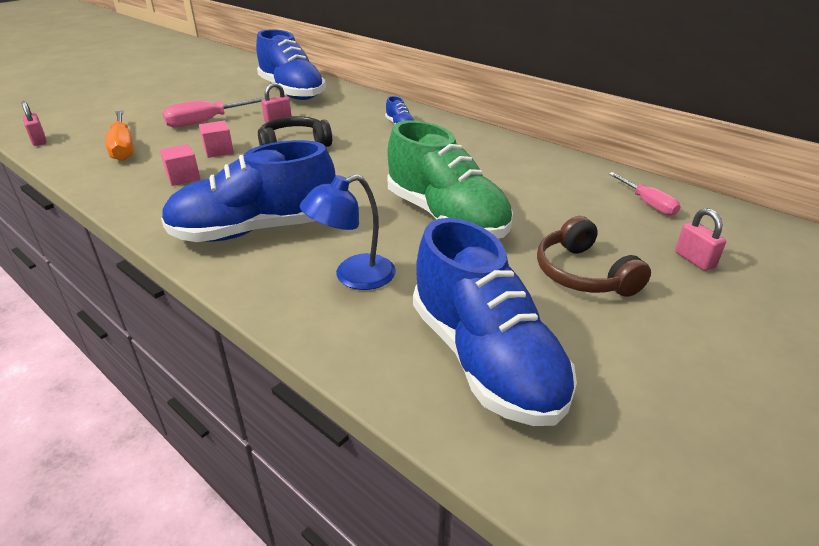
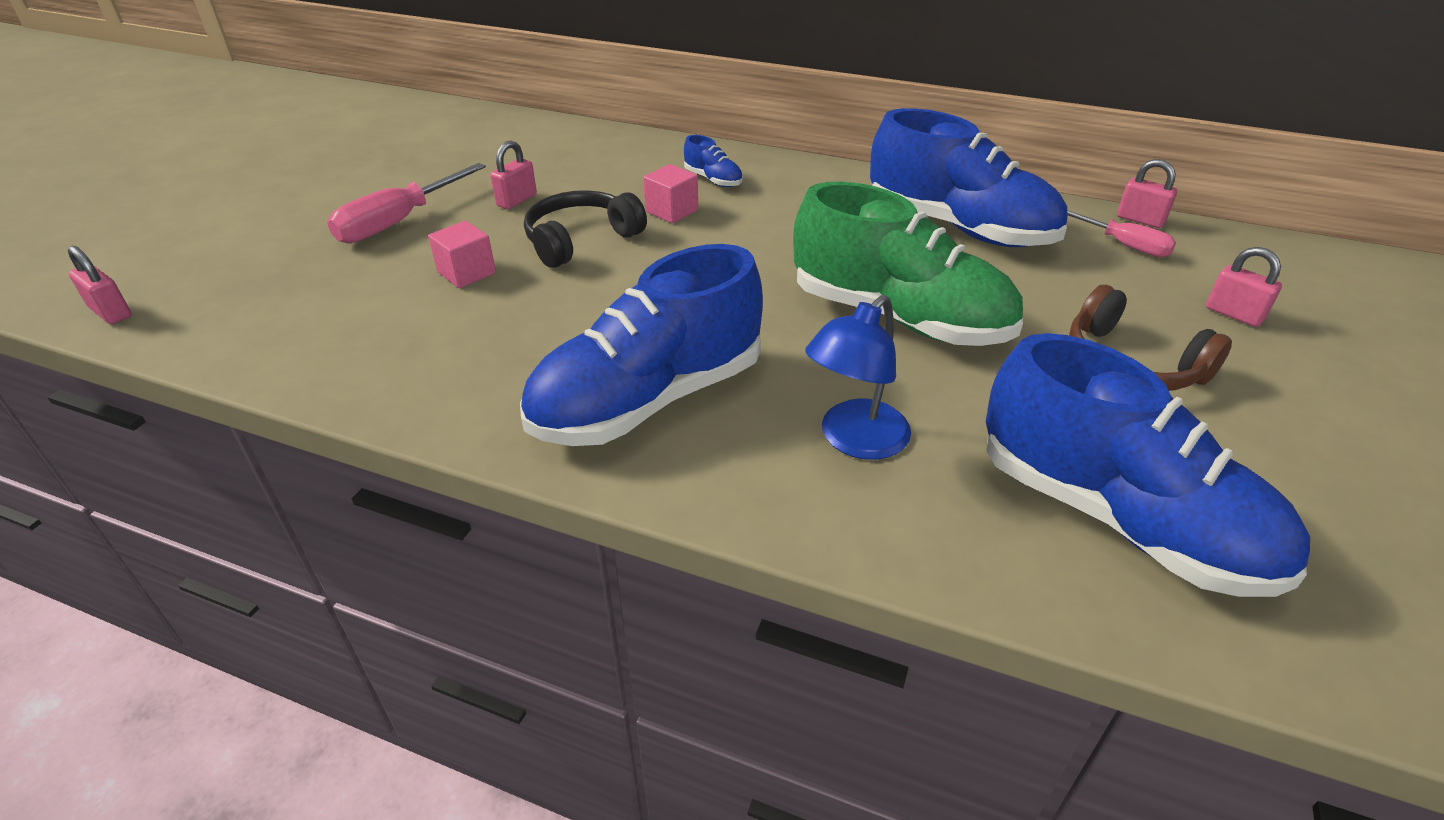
camera: 20 degrees left, 5 degrees up
(123, 148) = (291, 297): orange screwdriver -> none
(183, 177) = (449, 332): pink cube -> pink cube (672, 211)
(292, 92) = (495, 146): blue shoe -> blue shoe (959, 228)
(676, 191) = (1140, 220): none -> pink padlock

